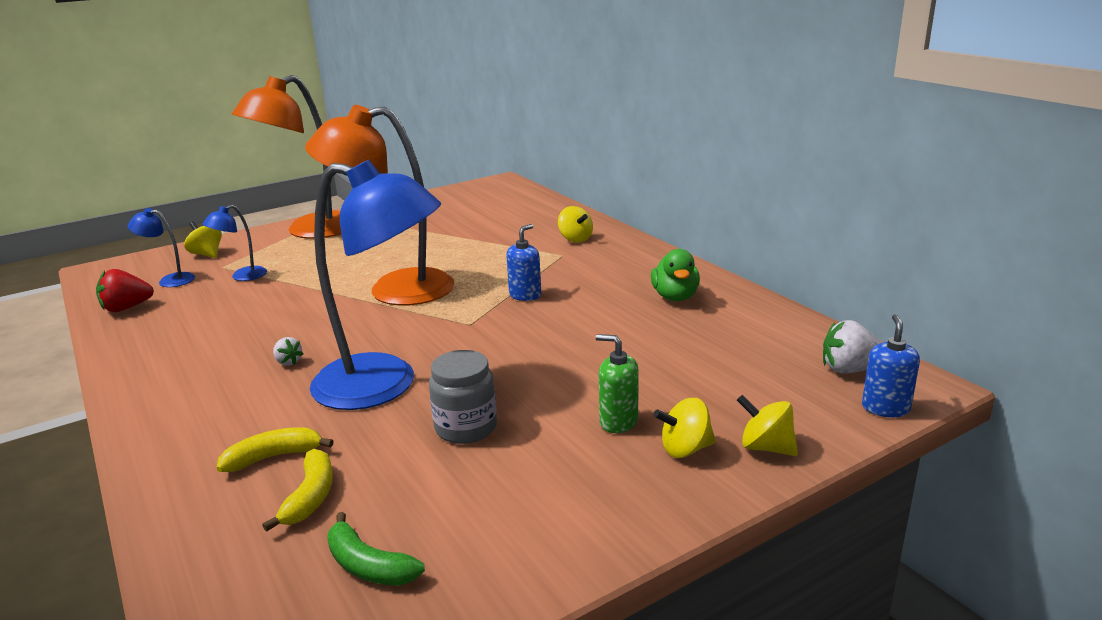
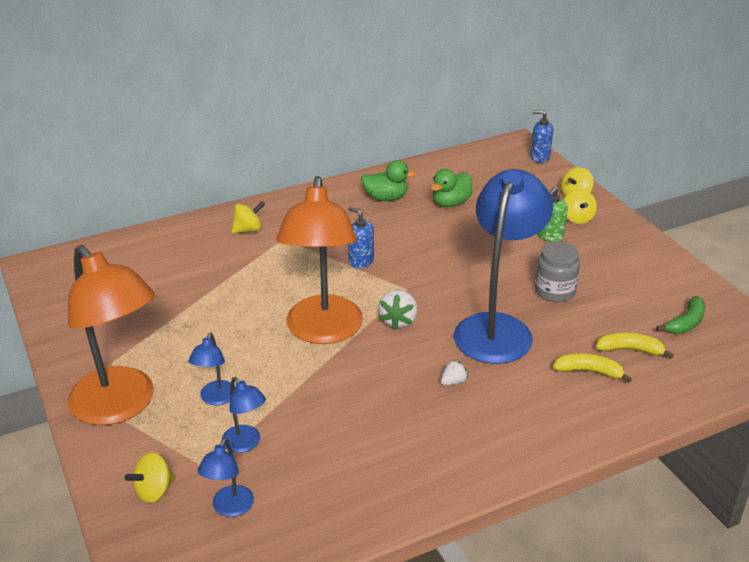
camera: 85 degrees left, 10 degrees up
(127, 308) = (302, 528): red strawberry -> none
(273, 457) = (589, 371): yellow banana -> yellow banana turned 120 degrees clockwise
(306, 259) = (216, 399): none -> blue lamp
(682, 339) = (451, 203): none -> green duck
(849, 369) = (499, 158): white strawberry -> white strawberry (398, 321)

